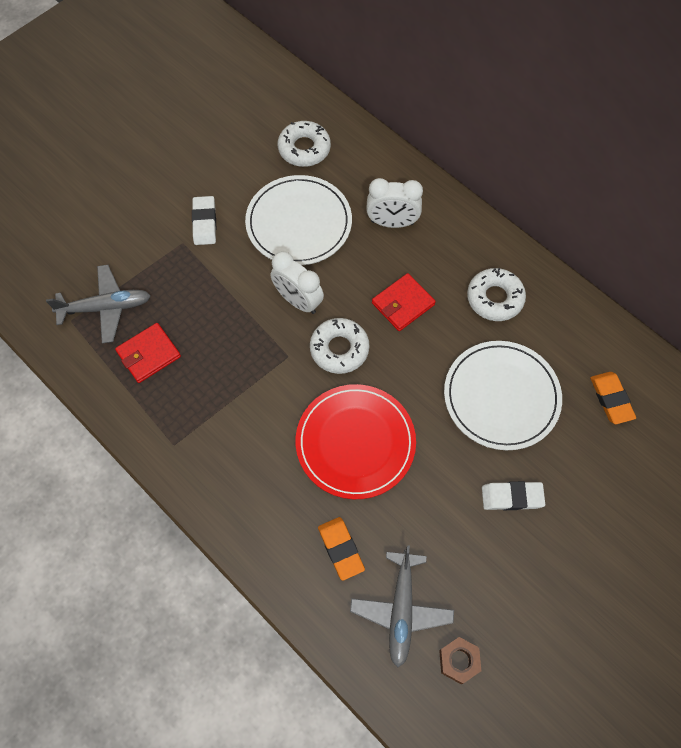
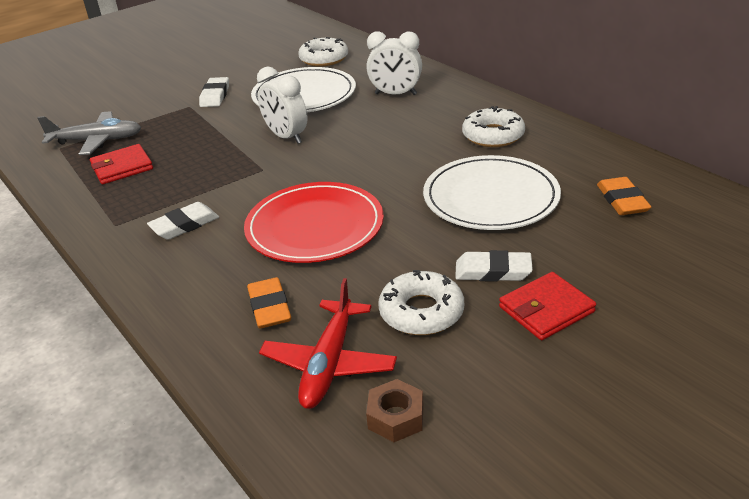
camera: 10 degrees right, 30 degrees down
(238, 443) = (184, 225): none -> white eraser
(339, 349) = (318, 165): white donut -> white donut (421, 312)
(401, 609) = (329, 363): grey plane -> red plane
(403, 304) = (394, 138): red wallet -> red wallet (546, 309)

